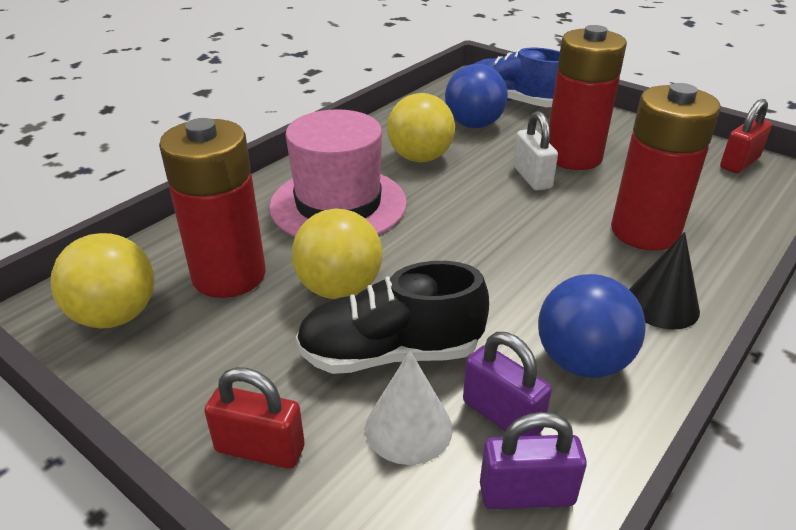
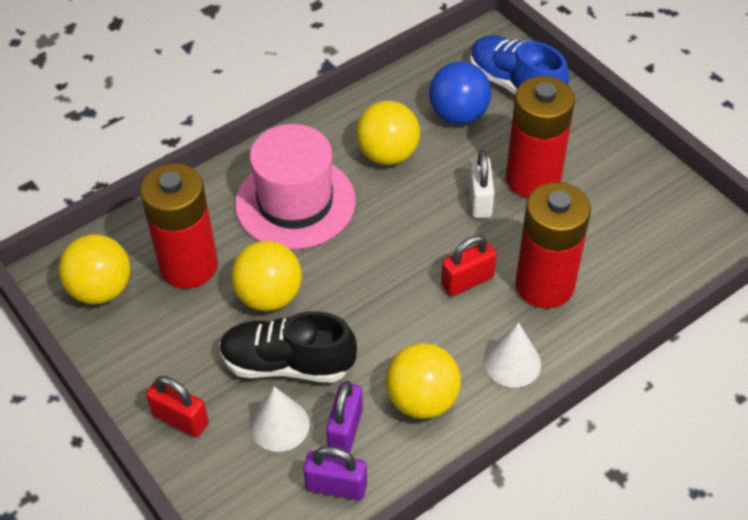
camera: 15 degrees right, 15 degrees up
(502, 415) = (345, 429): purple padlock -> purple padlock turned 45 degrees clockwise
(582, 362) = (422, 400): blue ball -> yellow ball
(661, 304) = (512, 362): black cone -> white cone
(739, 163) = (690, 216): red padlock -> red padlock (467, 281)

